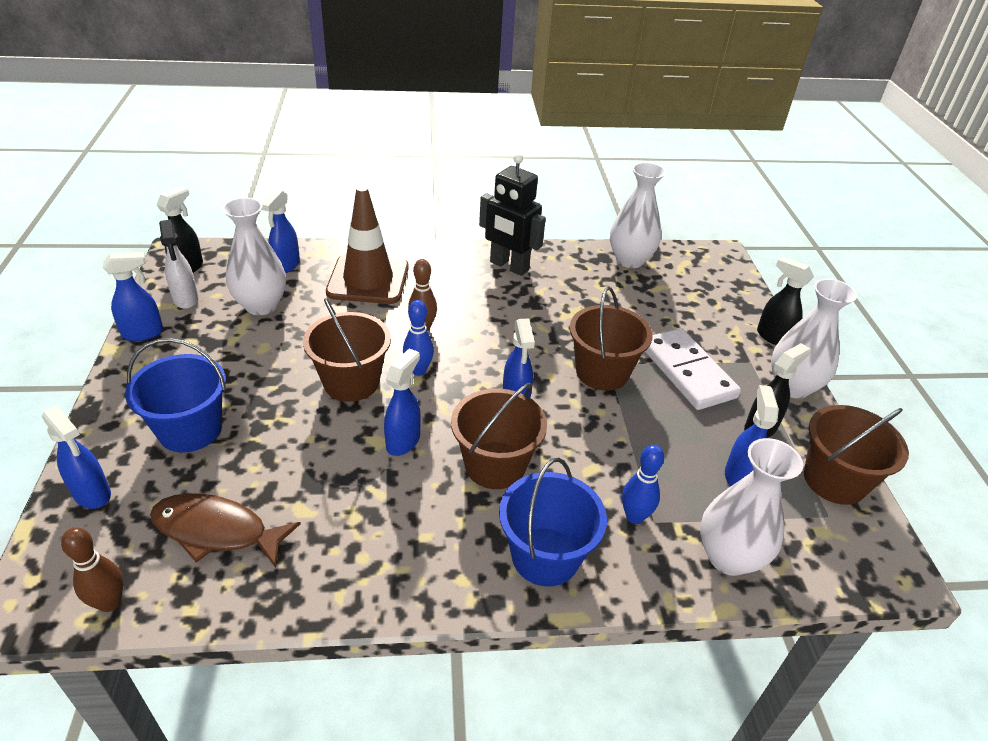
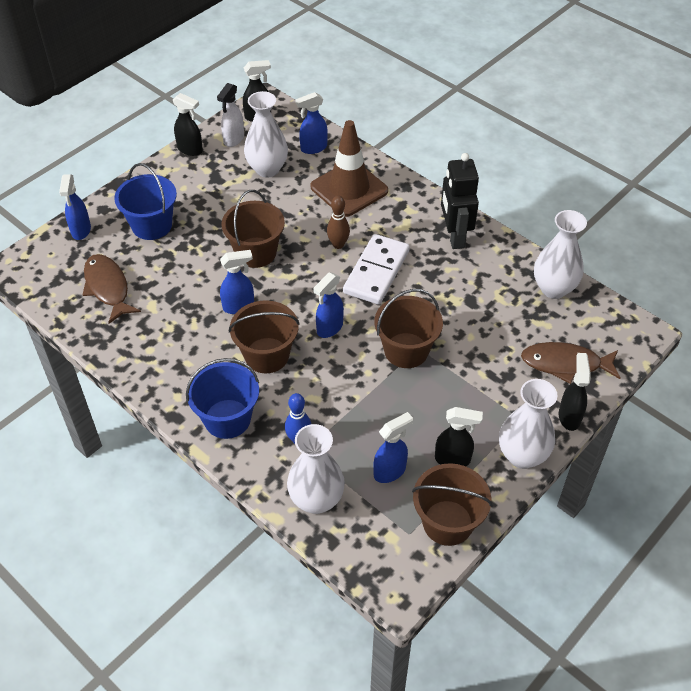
camera: 50 degrees right, 10 degrees up
(109, 602) = (39, 288): brown bowling pin -> none
(143, 333) = (190, 150): blue spray bottle -> black spray bottle
(418, 370) = (300, 271): blue bowling pin -> none
(687, 372) = (463, 391): white domino -> white domino (376, 272)
(715, 304) = (565, 364): none -> brown fish

